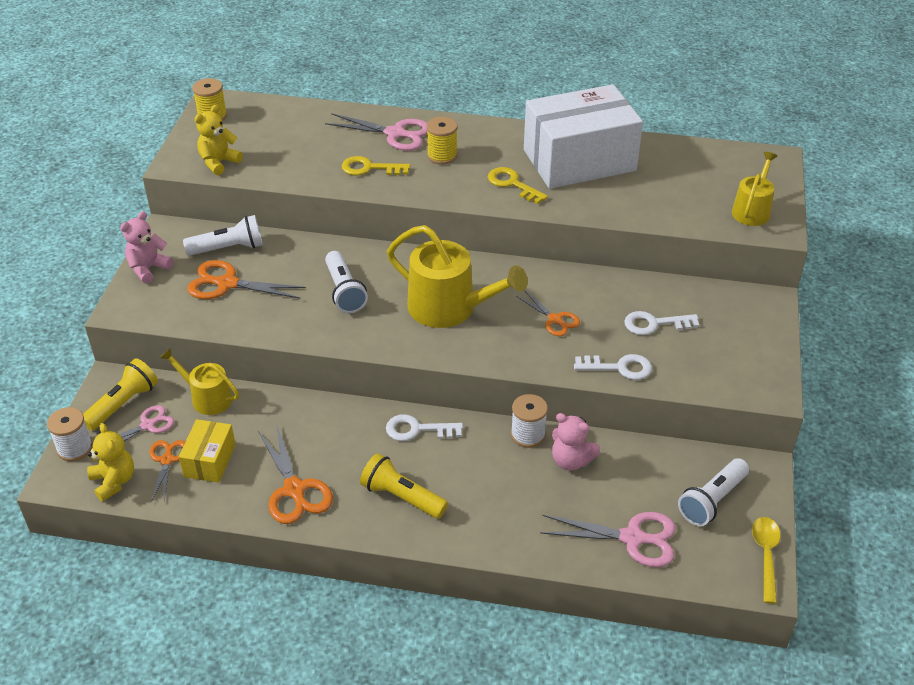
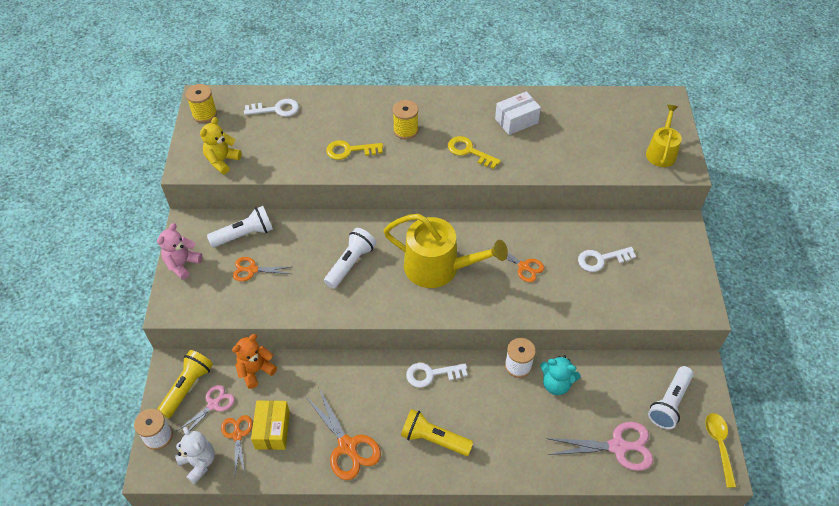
camera: 10 degrees left, 10 degrees up
(114, 481) = (199, 463): yellow teddy bear -> white teddy bear
(207, 398) = (256, 370): yellow watering can -> orange teddy bear
(227, 284) = (252, 270): orange scissors -> orange scissors, size x0.62
(344, 291) = (350, 264): white flashlight -> white flashlight turned 120 degrees counterclockwise
(395, 134) = (362, 113): pink scissors -> none
(571, 460) = (556, 384): pink teddy bear -> turquoise teddy bear
(579, 160) = (516, 121): white box -> white box, size x0.46
(619, 367) = (583, 304): white key -> white key (276, 109)

